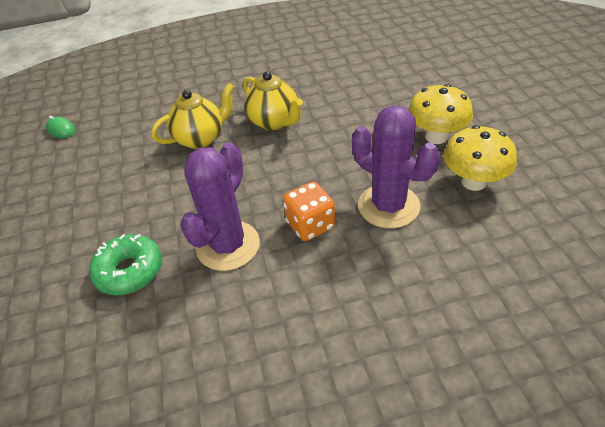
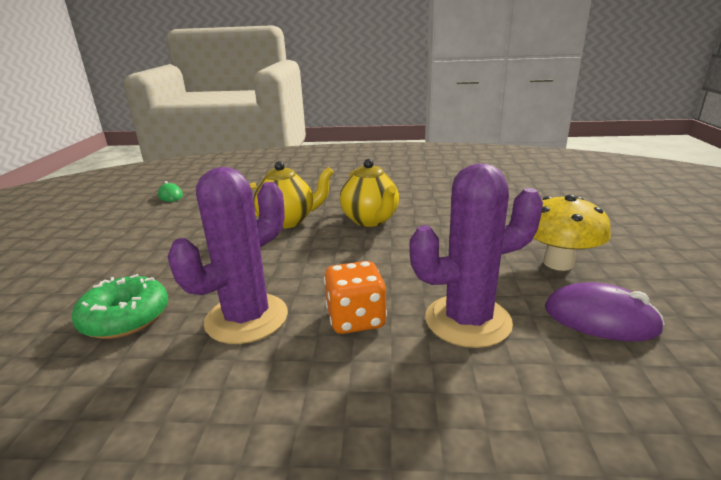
camera: 15 degrees right, 20 degrees down
(388, 206) = (468, 321): purple cactus -> purple cactus turned 75 degrees counterclockwise
(473, 182) = (600, 318): yellow mushroom -> purple mouse

